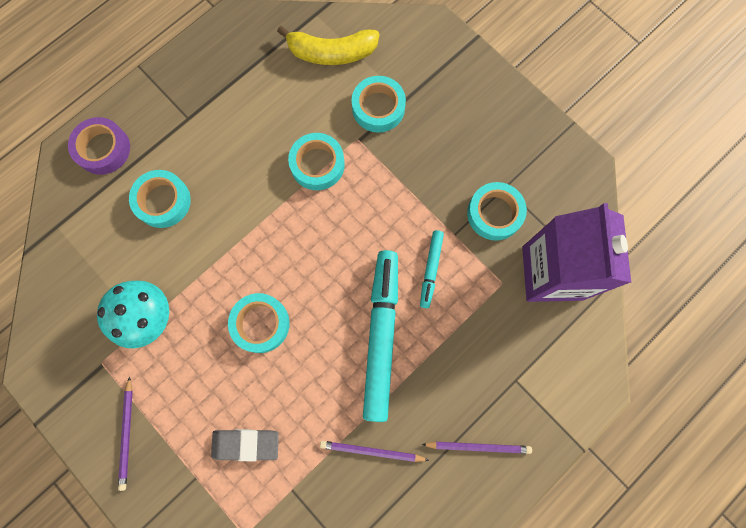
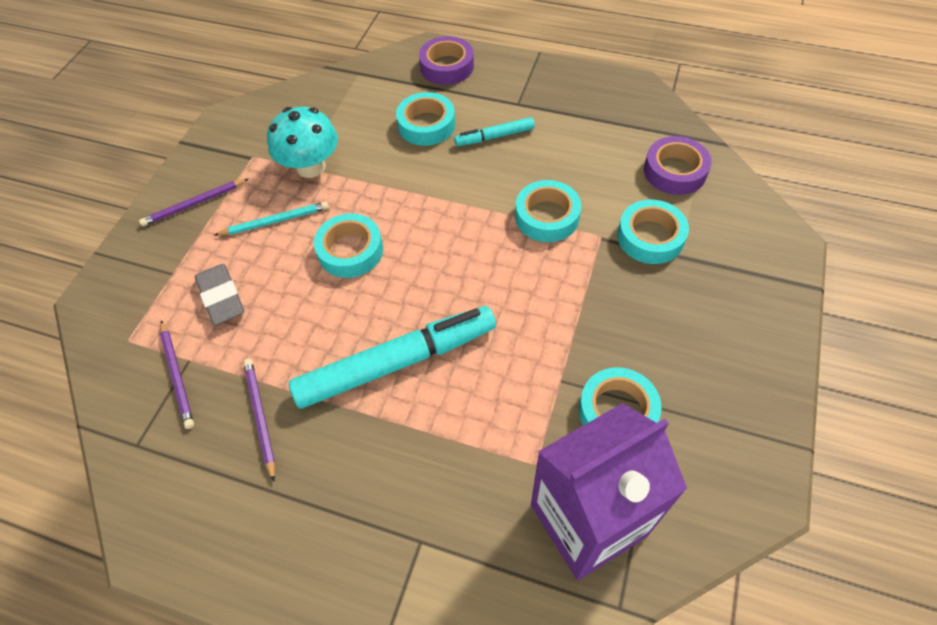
camera: 65 degrees right, 20 degrees down
(191, 371) = (275, 221): none -> turquoise pencil
(332, 53) = (675, 171): yellow banana -> purple tape
(431, 270) = (502, 376): turquoise marker -> turquoise marker (494, 137)
(478, 446) = (314, 535): purple pencil -> purple pencil (177, 375)

